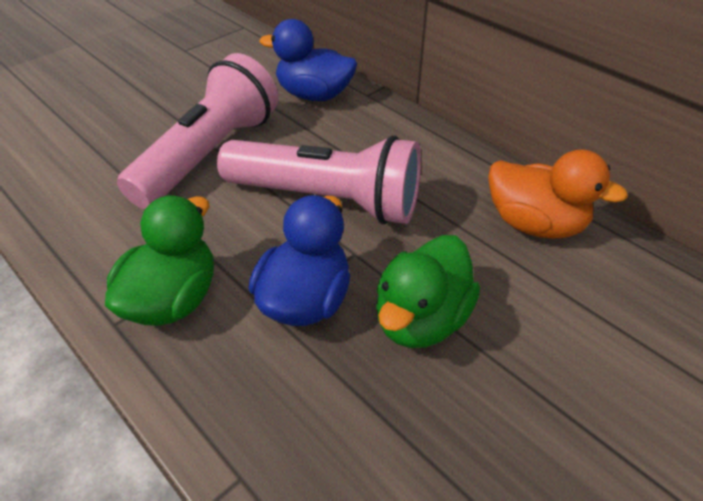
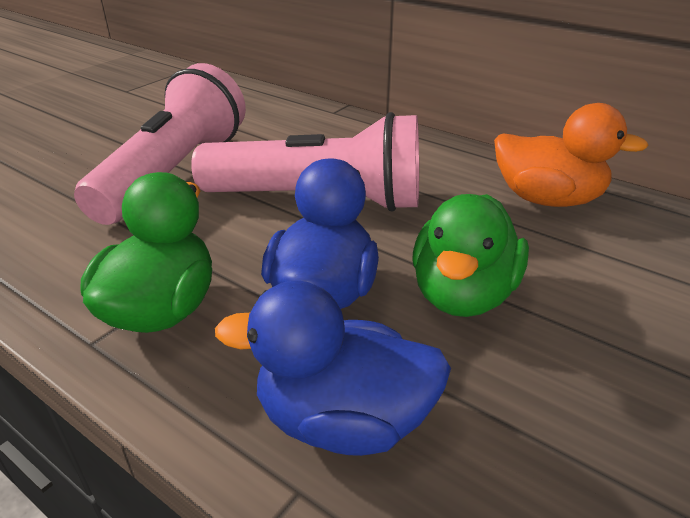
camera: 10 degrees left, 10 degrees down
(314, 95) = (277, 116): blue duck -> blue duck (343, 420)

